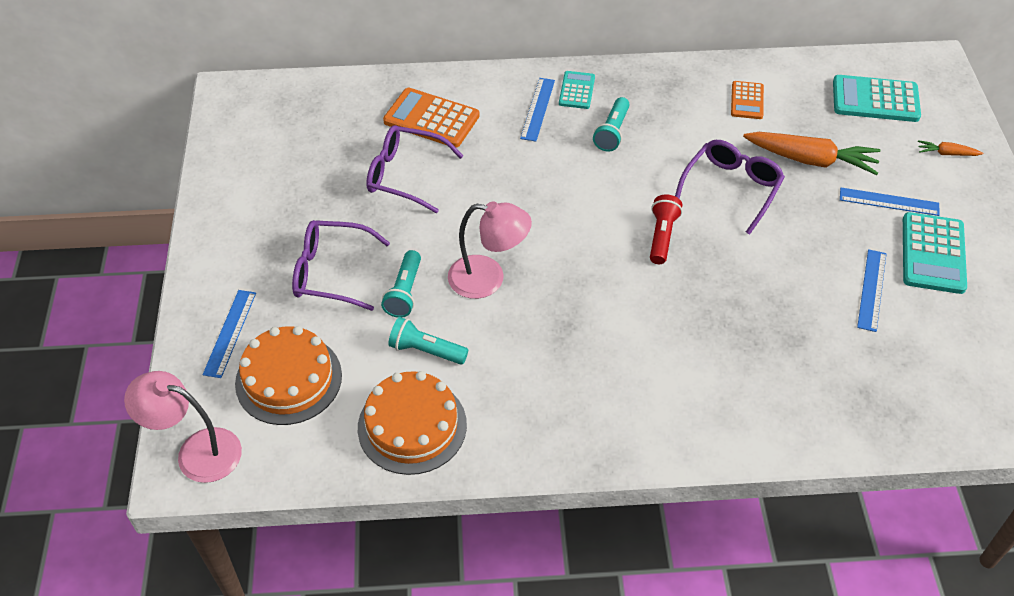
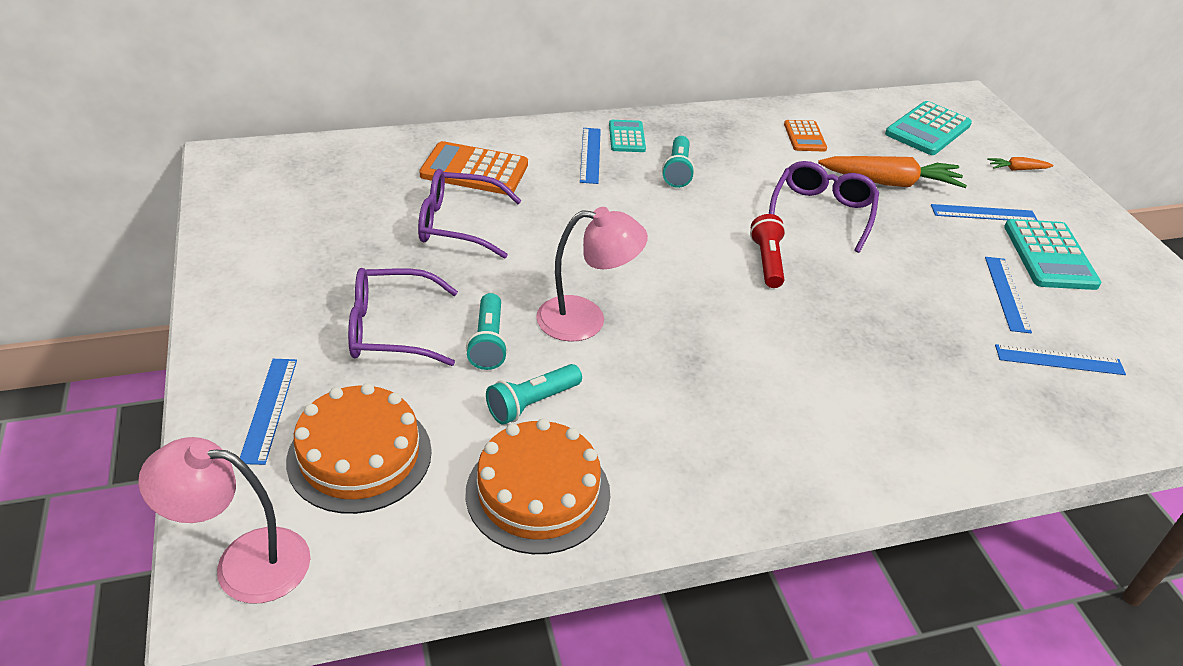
camera: 15 degrees left, 10 degrees down
(426, 350) = (532, 403): turquoise flashlight -> turquoise flashlight turned 45 degrees counterclockwise
(875, 100) = (928, 130): turquoise calculator -> turquoise calculator turned 45 degrees counterclockwise
(889, 361) = (1059, 360): none -> blue ruler

